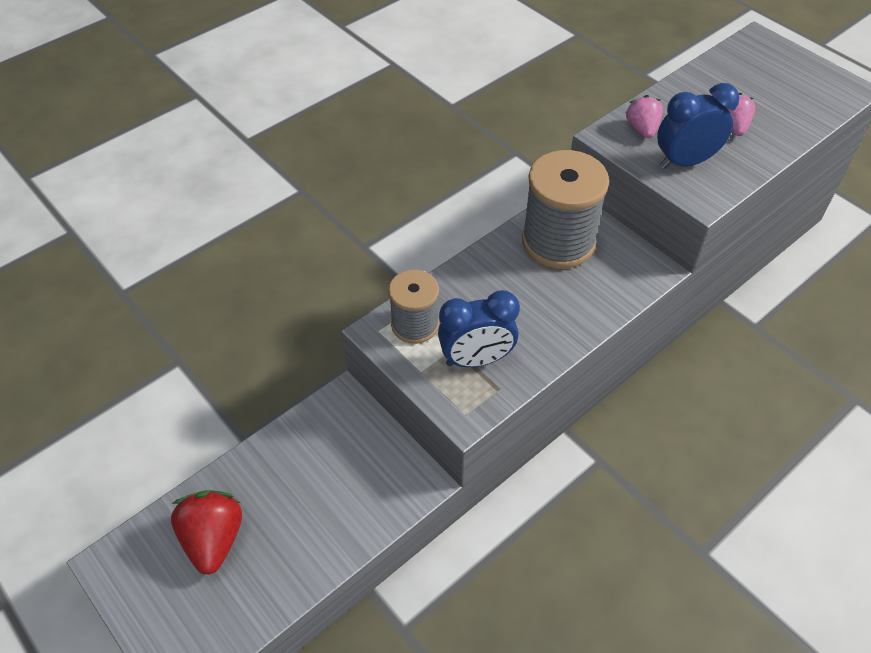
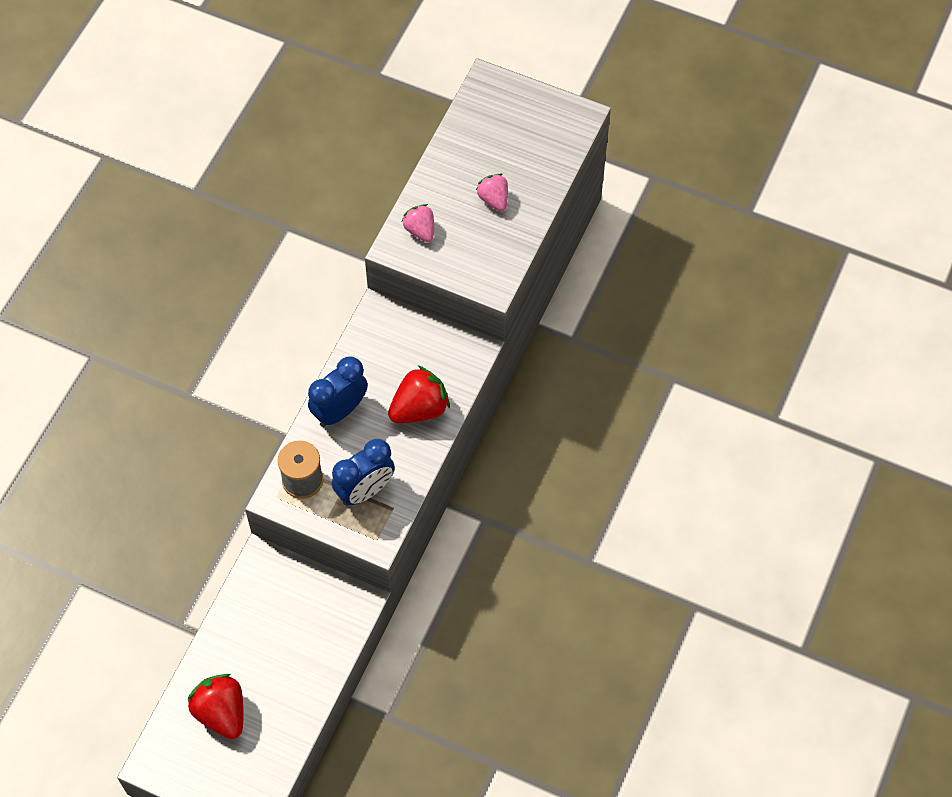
camera: 25 degrees left, 10 degrees up
(558, 242) = (385, 354): grey spool -> none
(572, 302) = (419, 409): none -> red strawberry
(685, 162) = (467, 253): blue clock -> blue clock (340, 411)

